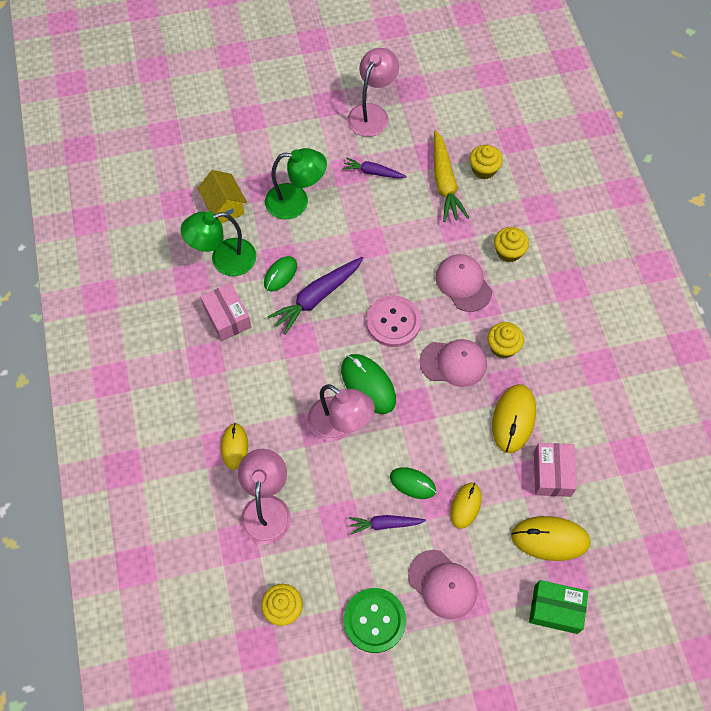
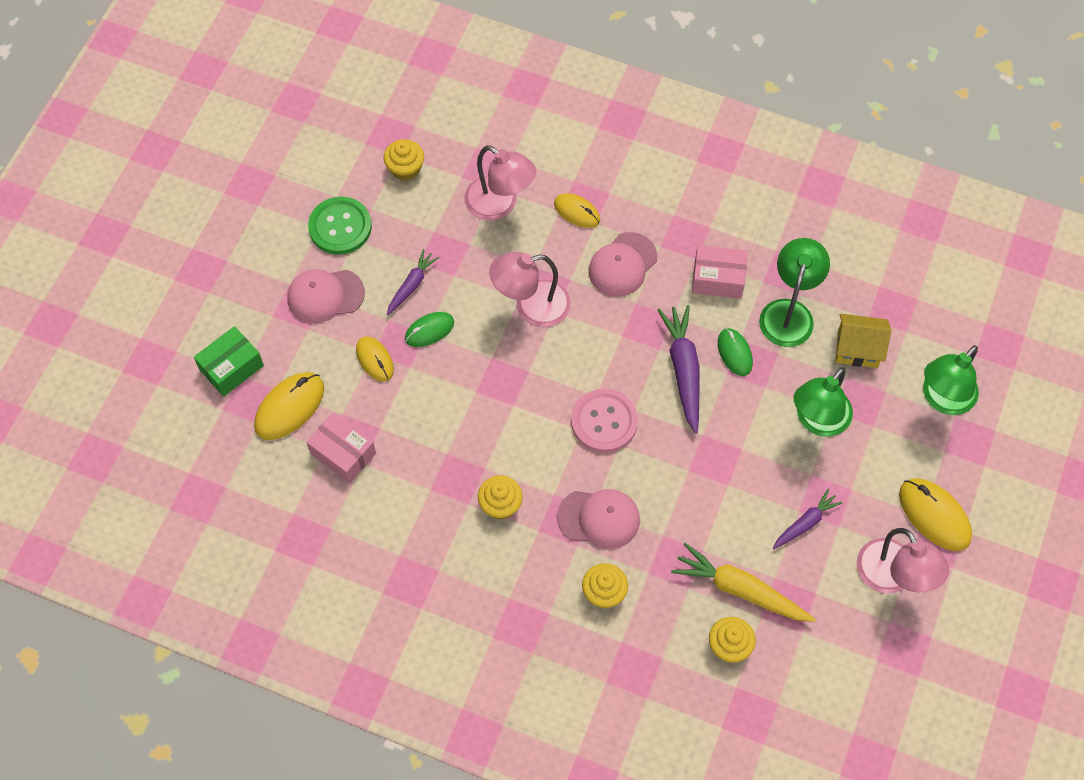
camera: 125 degrees right, 0 degrees up
(228, 144) = (942, 399): none -> green lamp
(368, 385) = (553, 356): green mouse -> none
(453, 363) = (518, 446): pink cap -> pink cap (622, 265)
(513, 419) = (420, 459): yellow mouse -> yellow mouse (934, 515)

